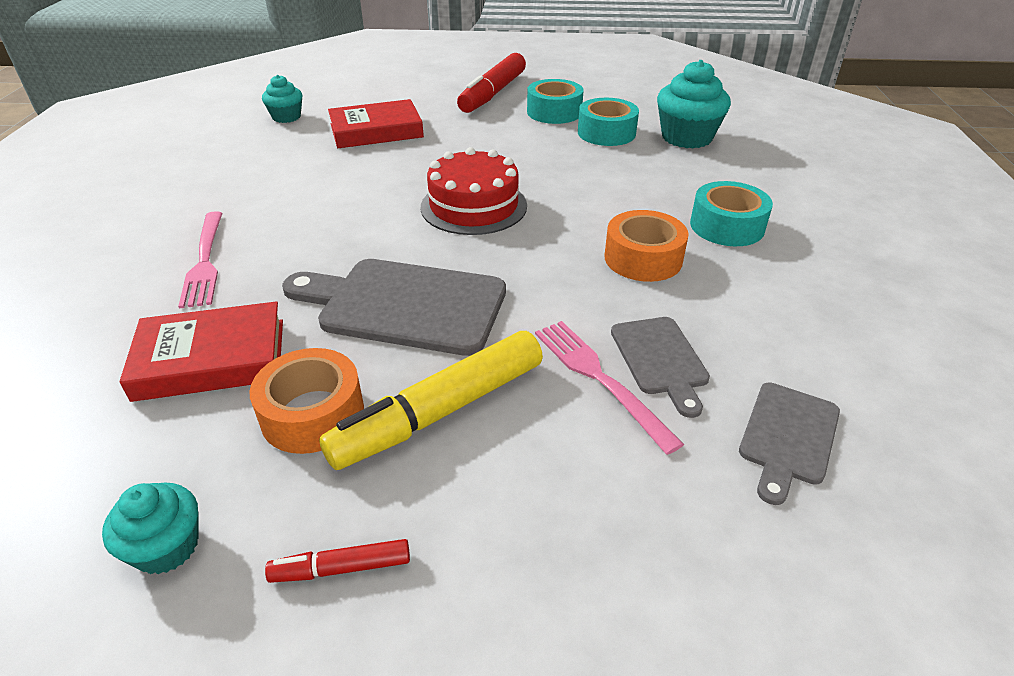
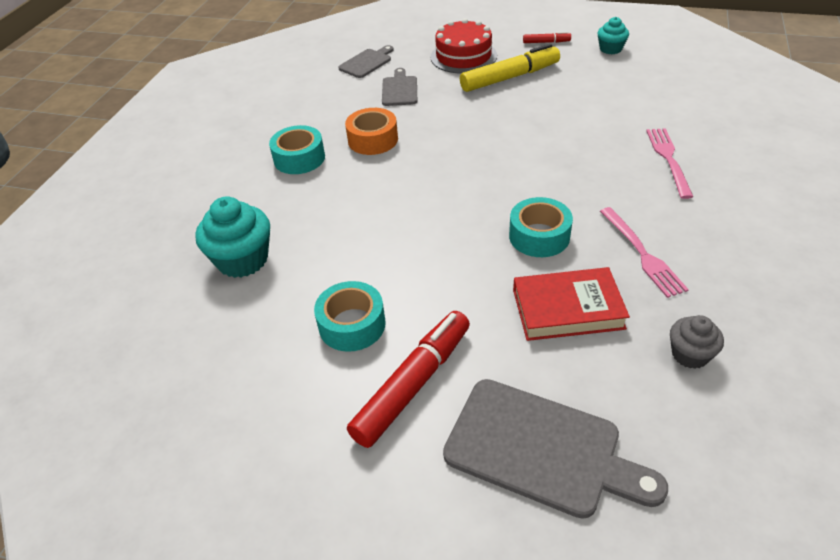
camera: 165 degrees left, 5 degrees up
(211, 359) = (629, 103): red book -> none
(286, 117) = (690, 354): turquoise cupcake -> grey cupcake
(312, 414) = (568, 80): orange tape -> none
(404, 305) = (527, 122): grey cutting board -> grey cutting board (541, 449)
(473, 206) = (474, 191): red cake -> red cake (463, 56)
(598, 377) = (433, 85): pink fork -> pink fork (643, 254)
(606, 133) = (316, 276): turquoise tape -> turquoise tape (539, 236)

